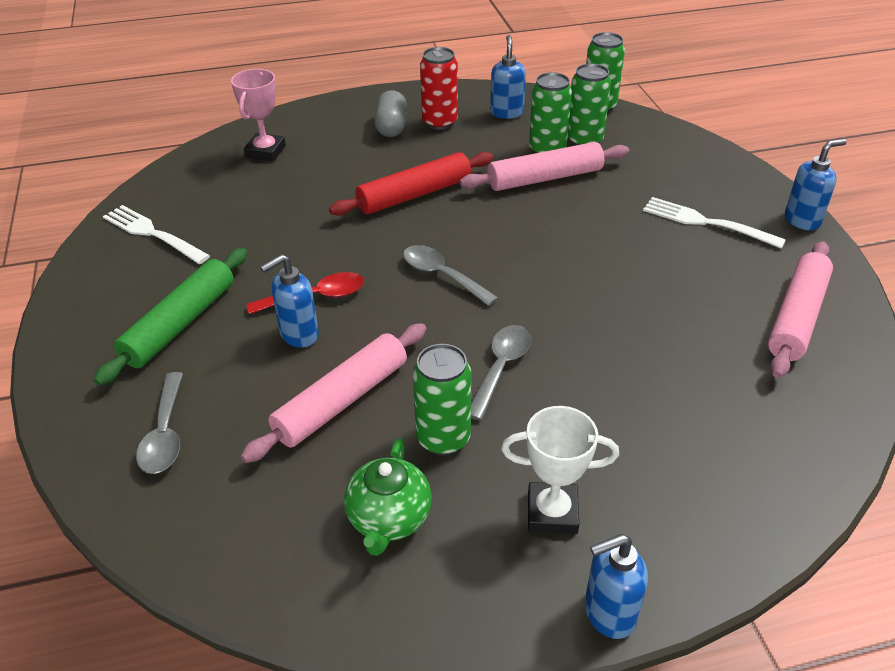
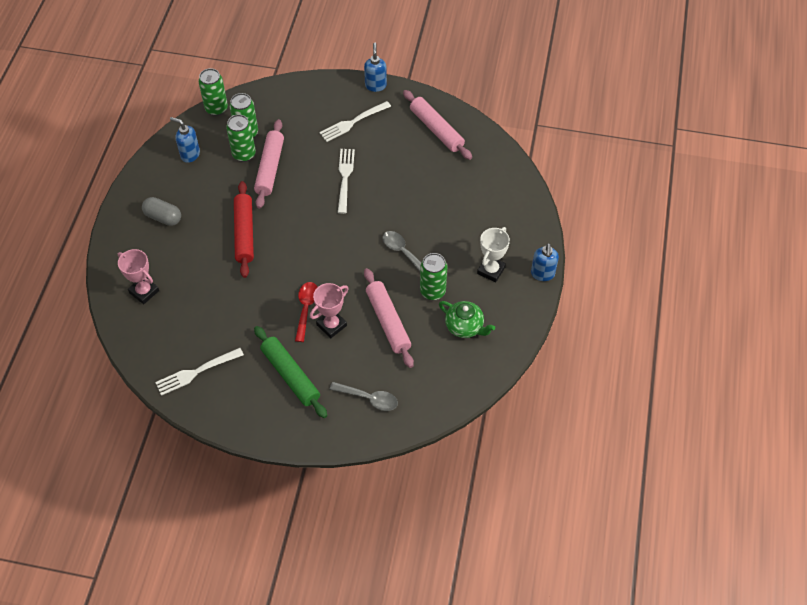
camera: 65 degrees left, 15 degrees up
(298, 335) = (331, 325): blue soap dispenser -> pink trophy
(439, 122) = (176, 191): red can -> none
(442, 275) = (323, 248): grey spoon -> none
(594, 251) = (345, 178): none -> white fork

